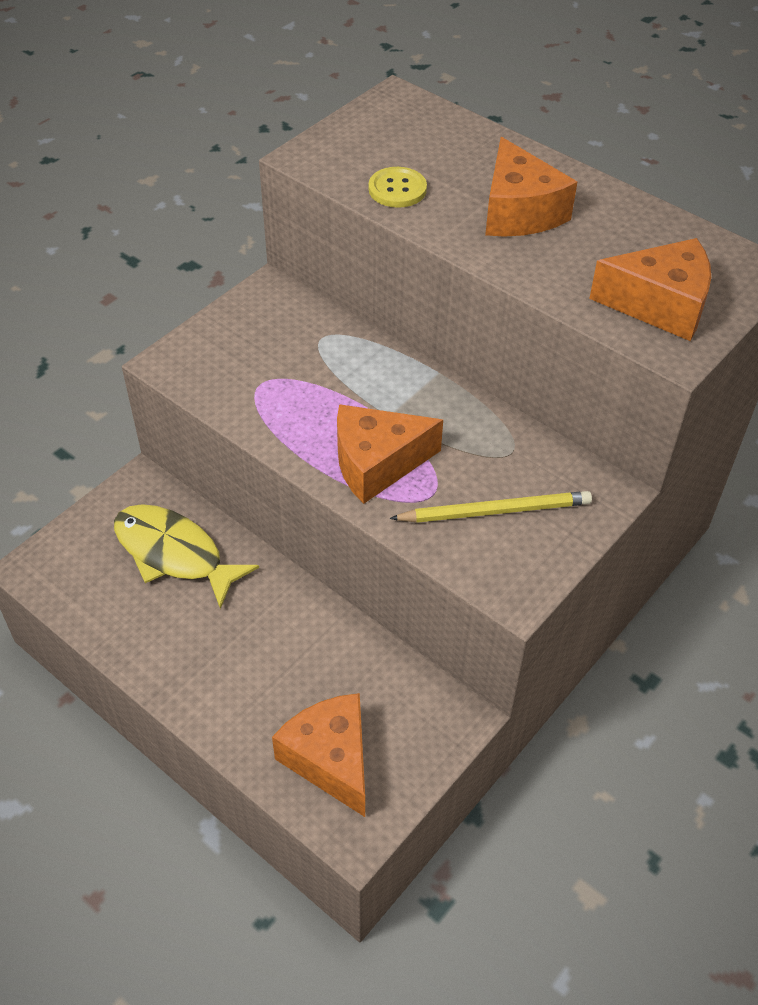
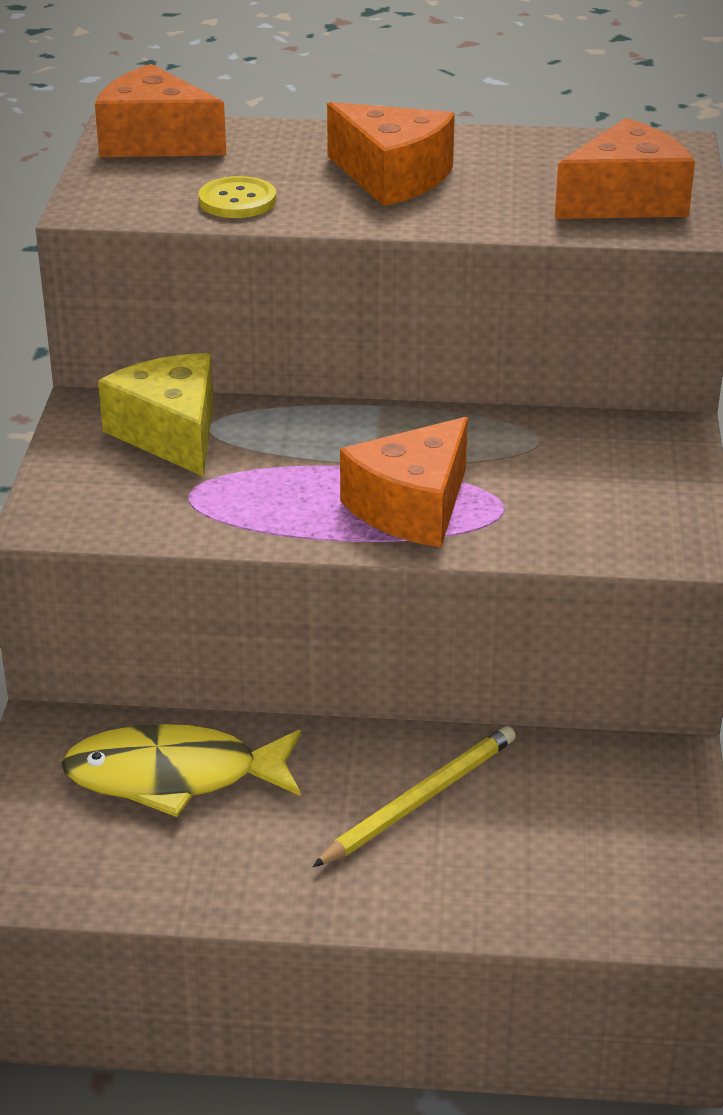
camera: 35 degrees left, 15 degrees down
(295, 332) = (171, 433): none -> yellow cheese
(331, 759) = (582, 870): orange cheese -> orange cheese (155, 141)
(494, 511) = (583, 494): yellow pencil -> yellow pencil (419, 800)

